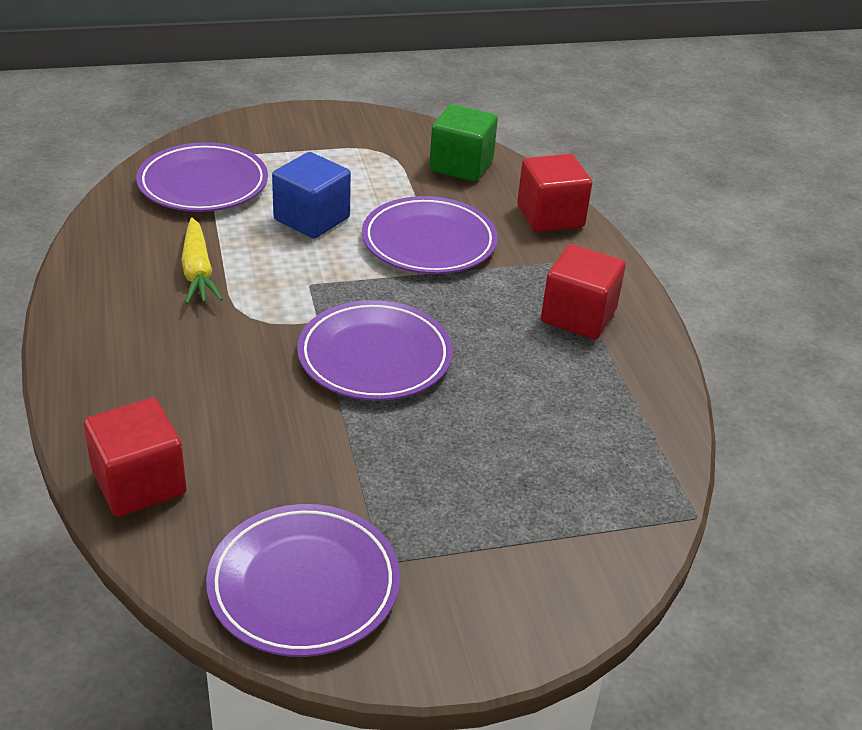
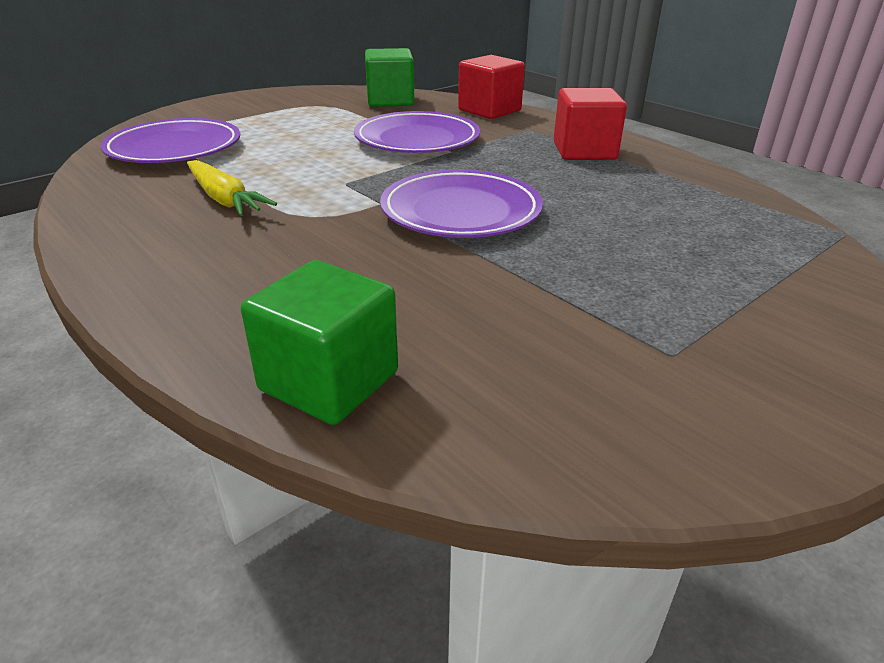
camera: 25 degrees left, 5 degrees down
(139, 483) = (329, 381): red cube -> green cube
(304, 585) = (627, 407): purple plate -> none
(311, 219) = (301, 147): blue cube -> none

